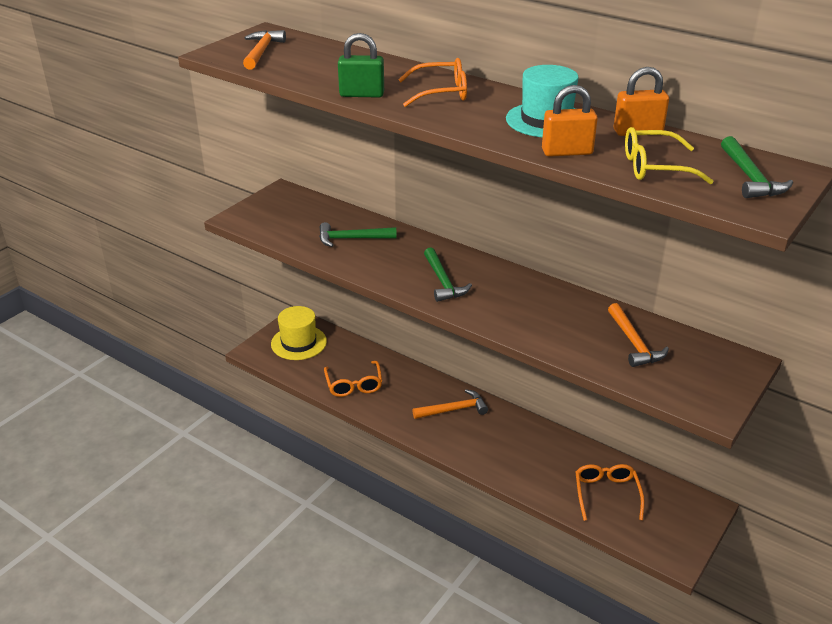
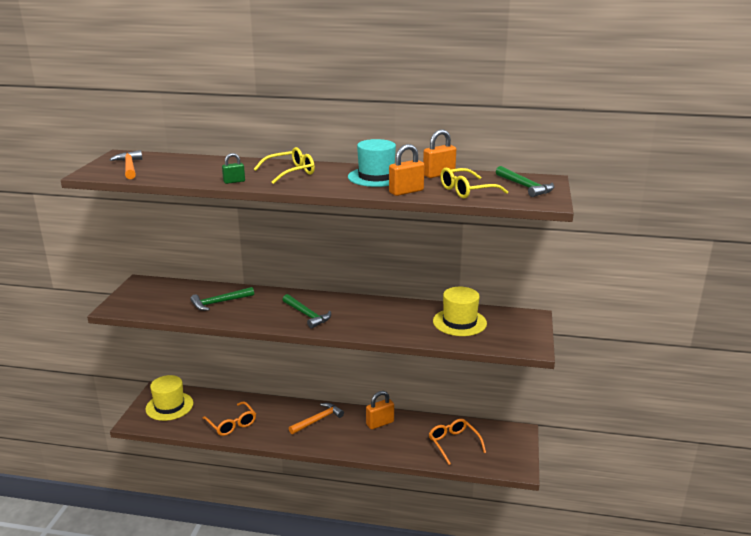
camera: 25 degrees left, 10 degrees down
(362, 94) = (234, 181): green padlock -> green padlock, size x0.63
(441, 93) = (290, 172): orange glasses -> yellow glasses
(526, 437) = (380, 423): none -> orange padlock
(634, 343) = (459, 322): orange hammer -> yellow hat

